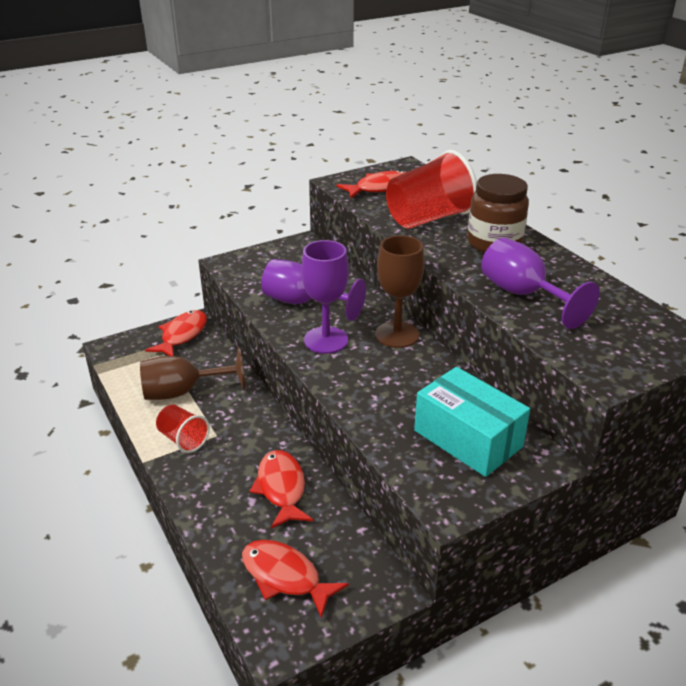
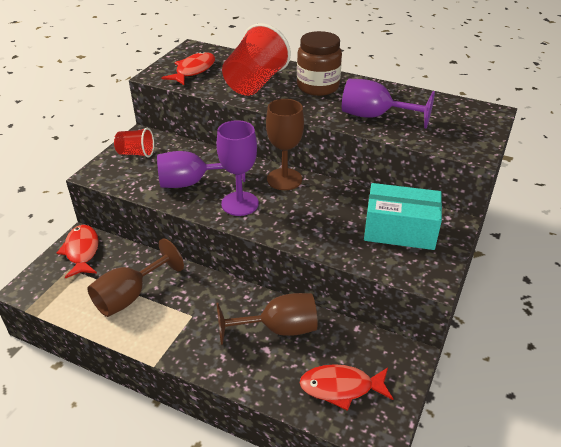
camera: 35 degrees left, 5 degrees up
(183, 439) = (169, 332): red cup -> red cup (136, 153)
(281, 488) = (278, 329): red fish -> brown goblet

